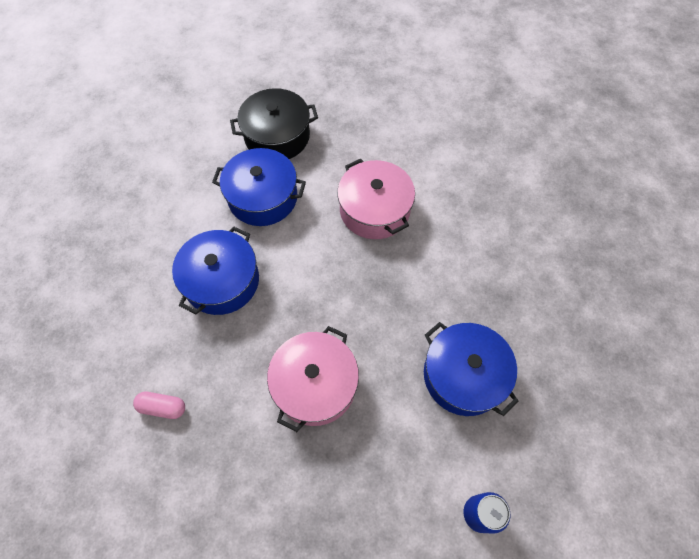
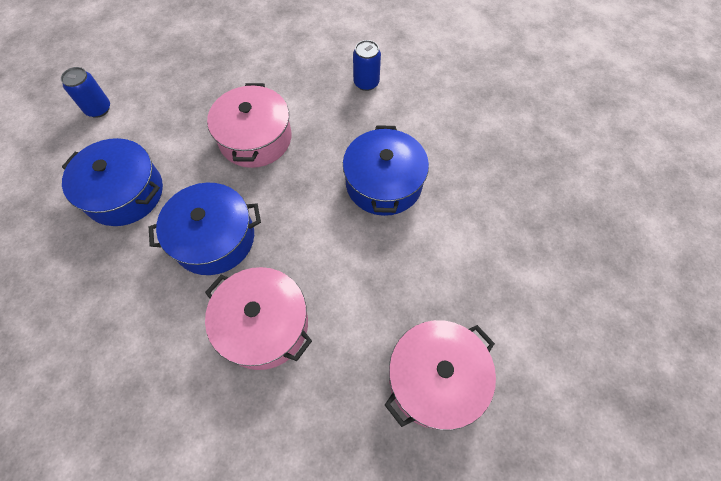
camera: 155 degrees right, 0 degrees up
(162, 407) = (366, 83): pink capsule -> blue can
(263, 197) = (399, 284): blue pot -> blue pot (214, 238)
(277, 136) = (435, 379): black pot -> pink pot

